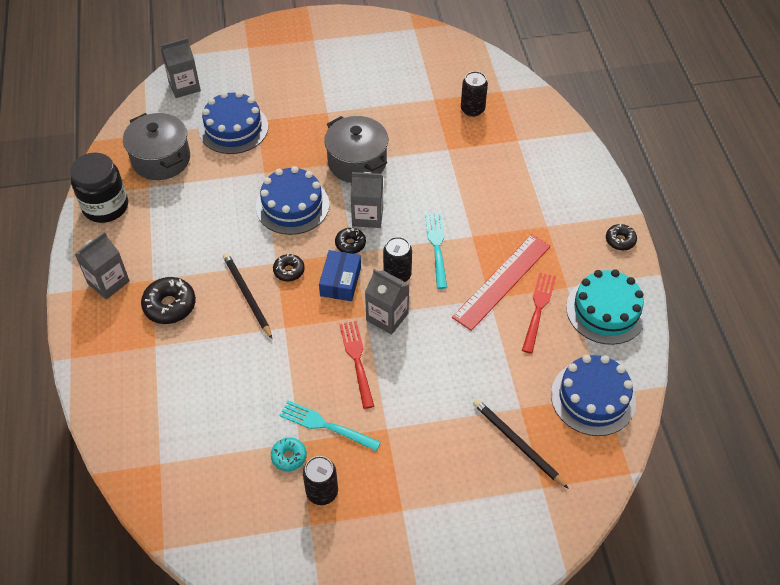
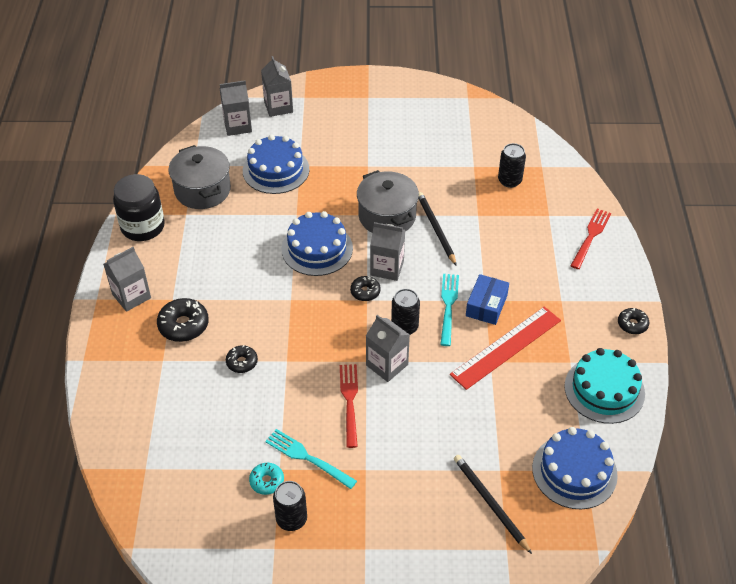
camera: 10 degrees right, 5 degrees down
(223, 61) = (278, 107): none -> grey carton
(247, 295) = (257, 326): black pencil -> black pencil (436, 229)
(289, 271) = (301, 309): black donut -> black donut (242, 362)
(340, 281) = (348, 325): blue box -> blue box (486, 305)
(538, 309) = (536, 379): red fork -> red fork (590, 236)

